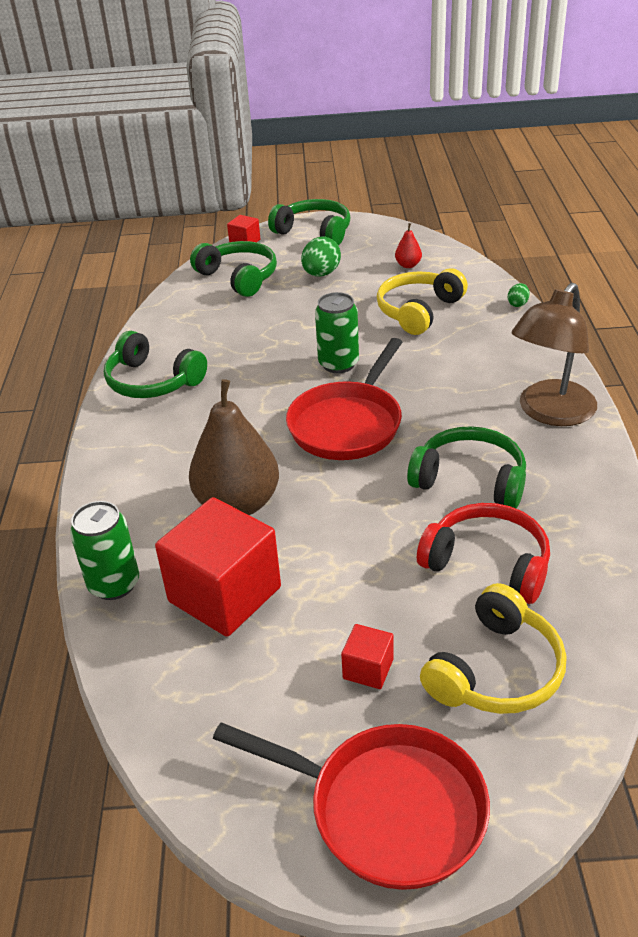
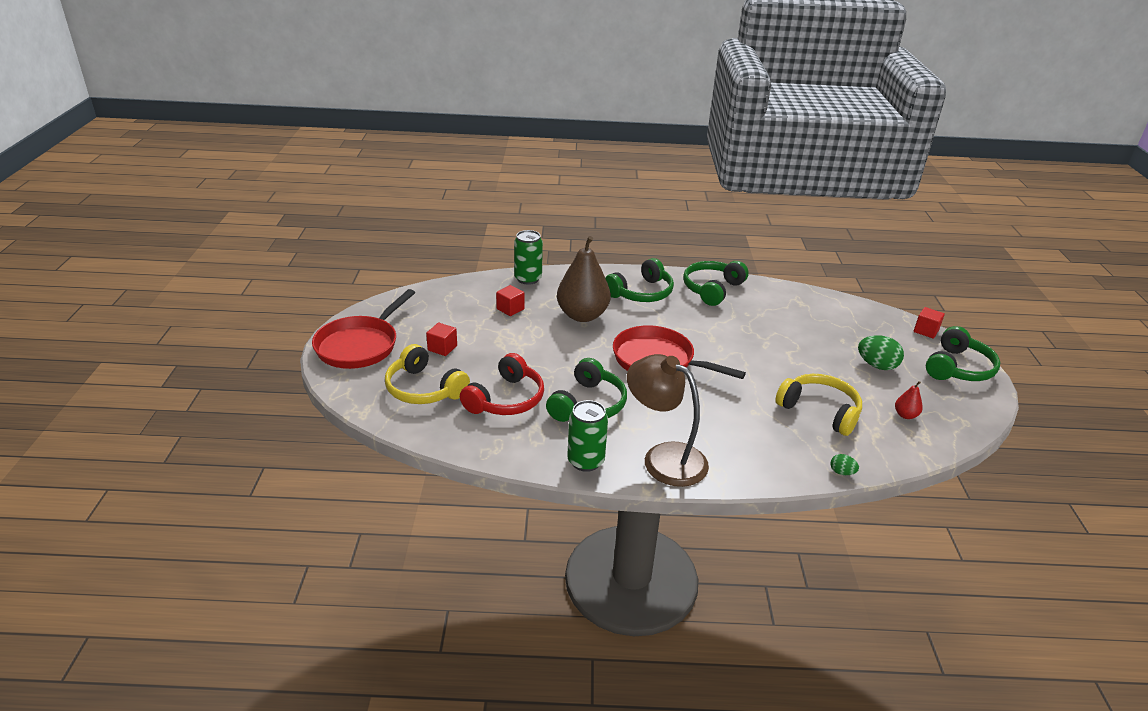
camera: 90 degrees right, 5 degrees down
(224, 594) = (510, 309): red cube -> red cube, size x0.45
(239, 277) = (862, 326): green headphones -> green headphones (641, 293)
(338, 364) = (734, 363): green can -> green can (585, 461)

